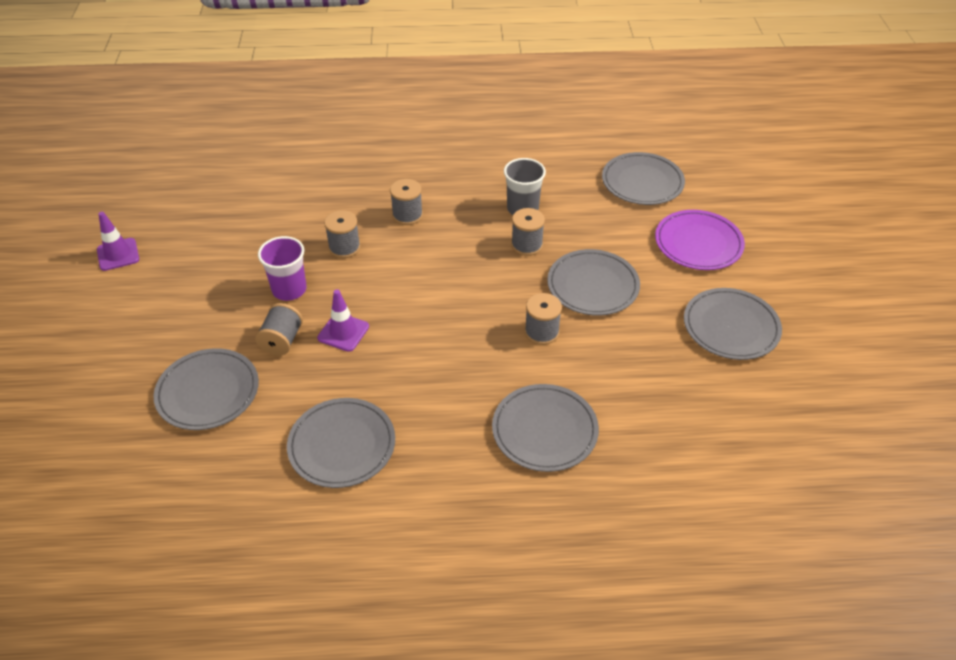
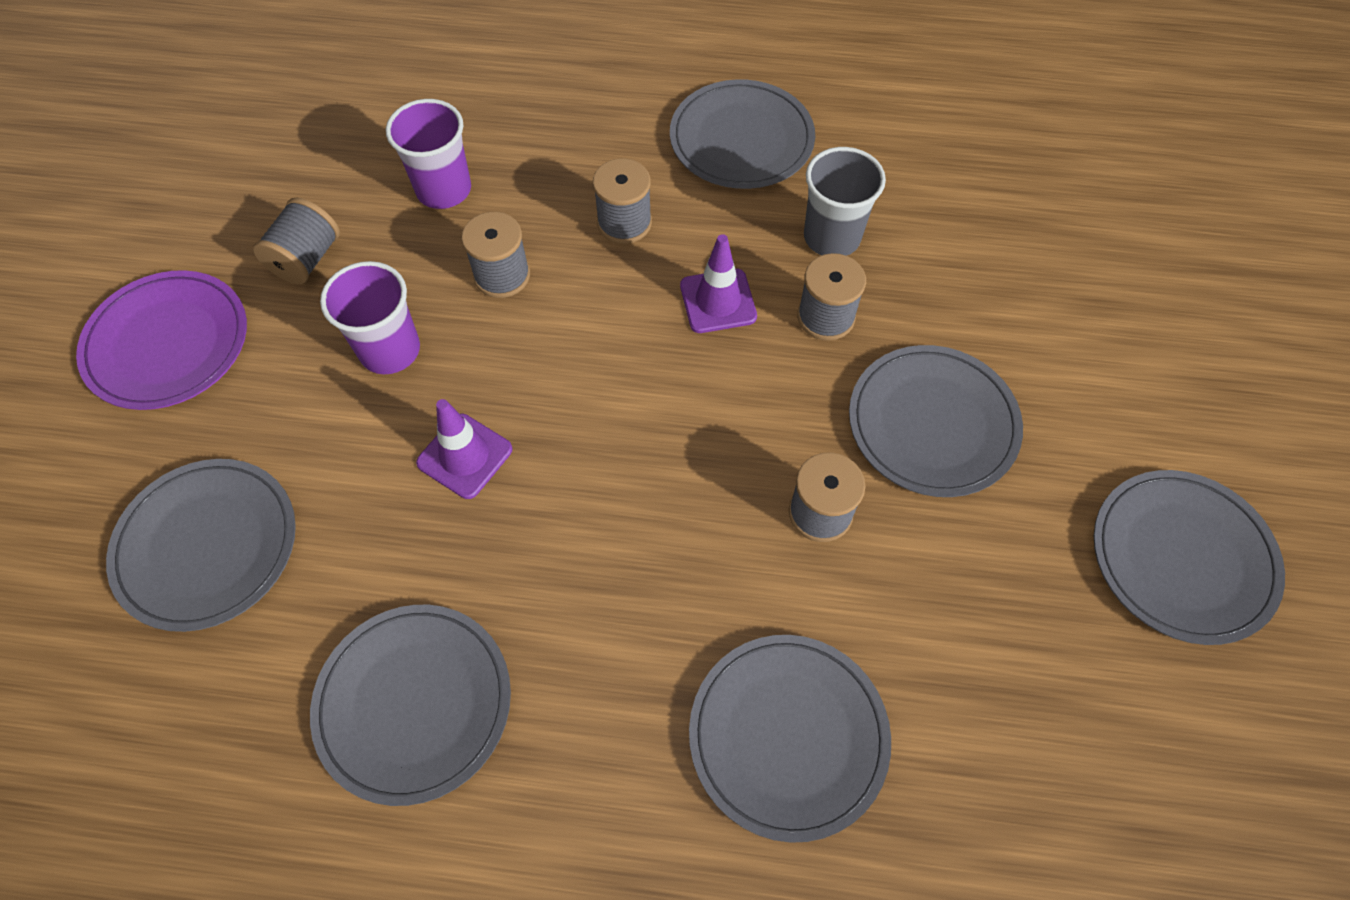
camera: 10 degrees right, 15 degrees up
(118, 254) = (121, 235): purple traffic cone -> purple traffic cone (718, 301)
(282, 340) = (355, 457): grey spool -> grey spool (306, 259)
(301, 211) = (444, 189): none -> purple cup
(642, 182) = (1061, 209): grey plate -> grey plate (741, 139)
(698, 243) = (1147, 359): purple plate -> purple plate (167, 343)

